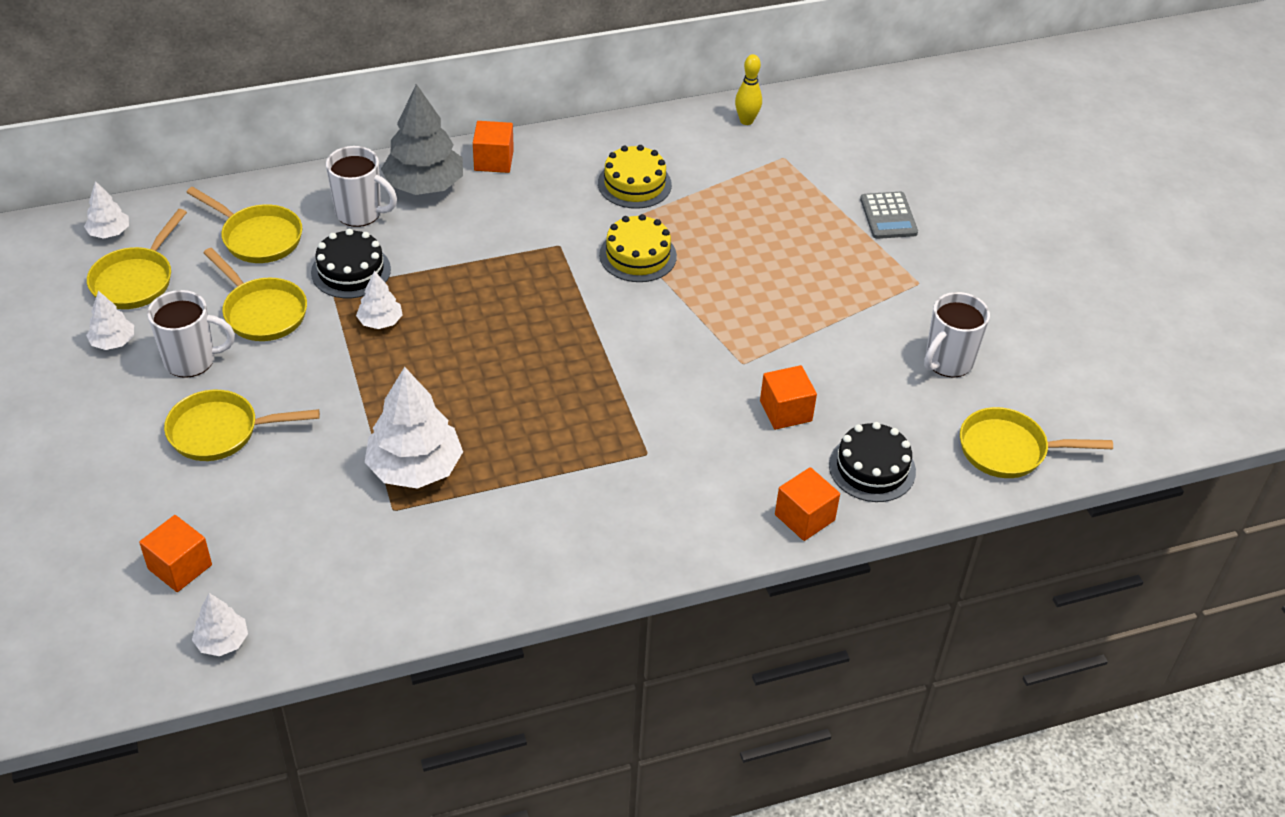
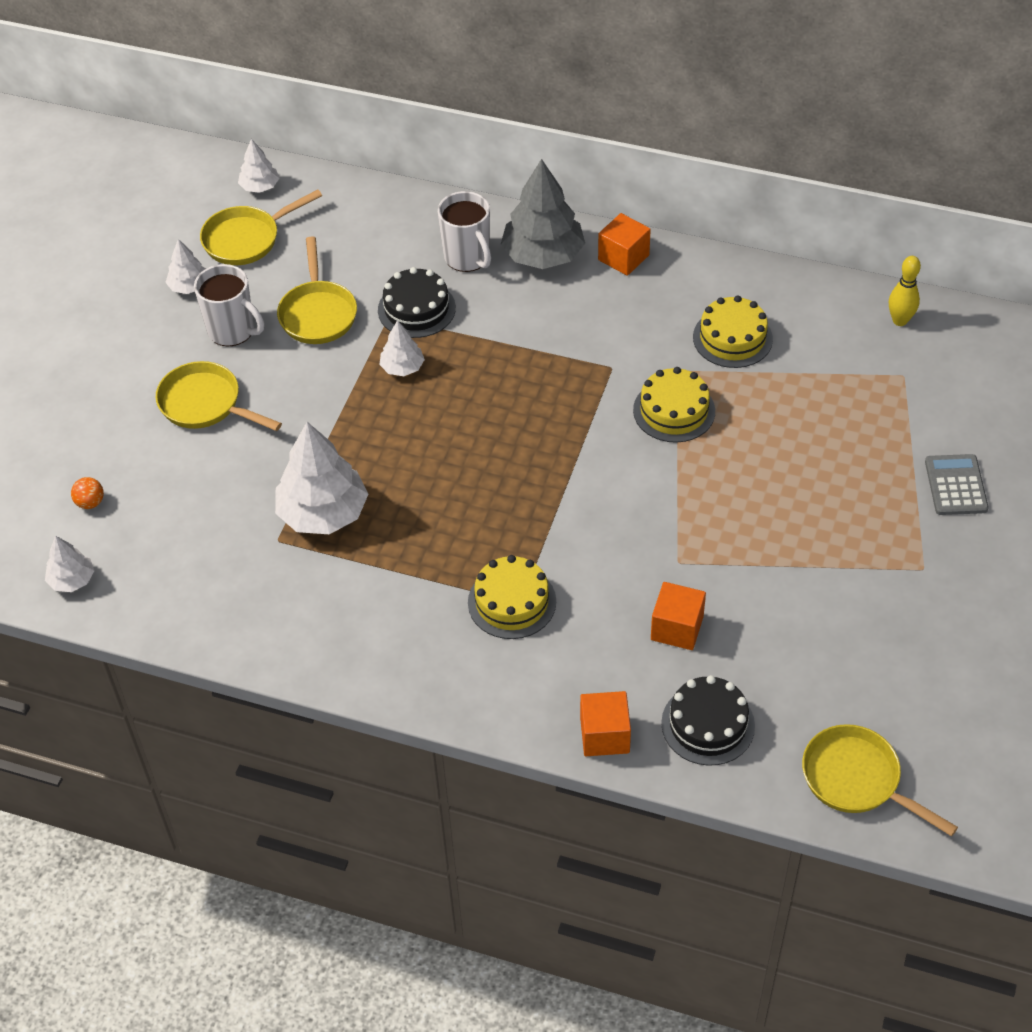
camera: 40 degrees right, 5 degrees up
(180, 567) = (90, 502): orange cube -> orange ball
(258, 237) = (368, 243): yellow pan -> none
(640, 457) = (512, 602): none -> yellow cake
(888, 216) = (955, 485): grey calculator -> grey calculator turned 150 degrees clockwise
(947, 362) = (877, 662): white mug -> none

